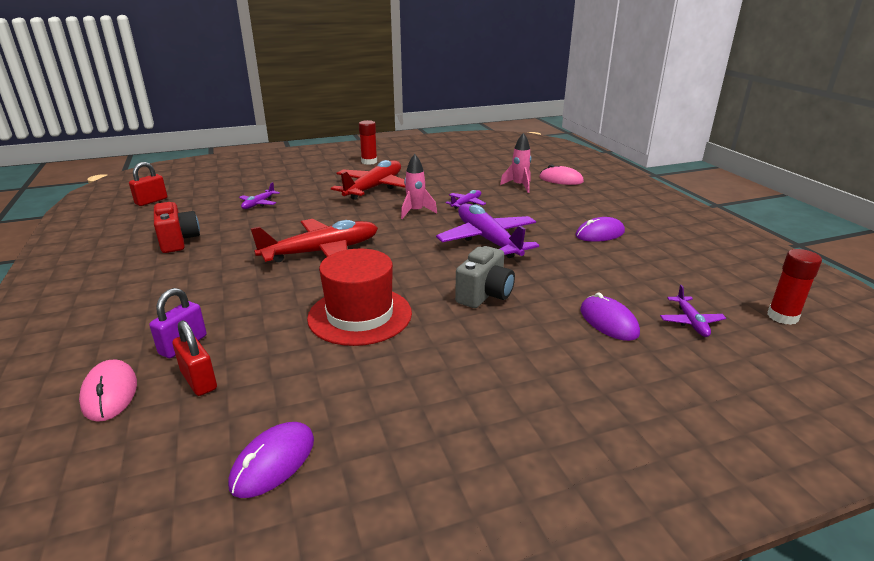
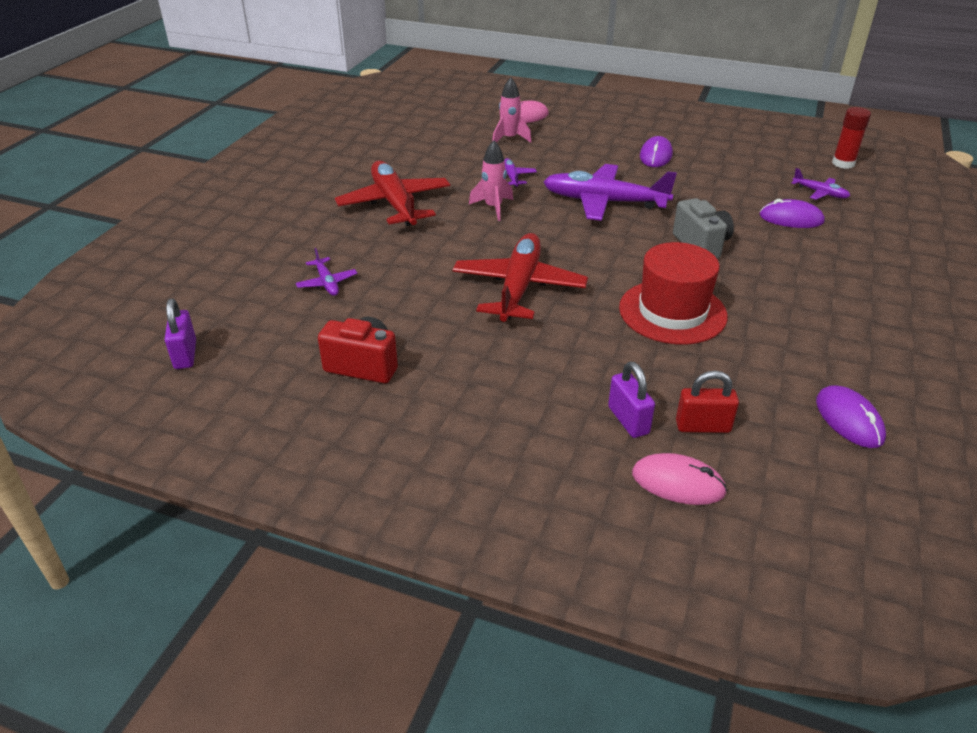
camera: 50 degrees left, 10 degrees up
(151, 201) = (185, 354): red padlock -> purple padlock
(369, 162) = (307, 177): red glue stick -> none

